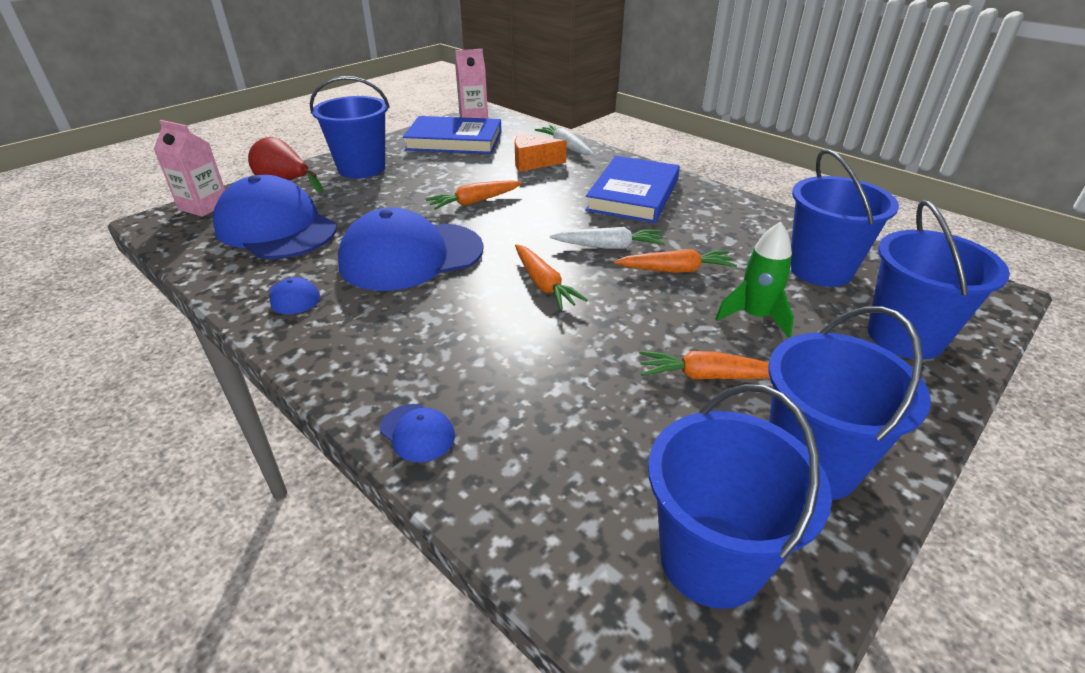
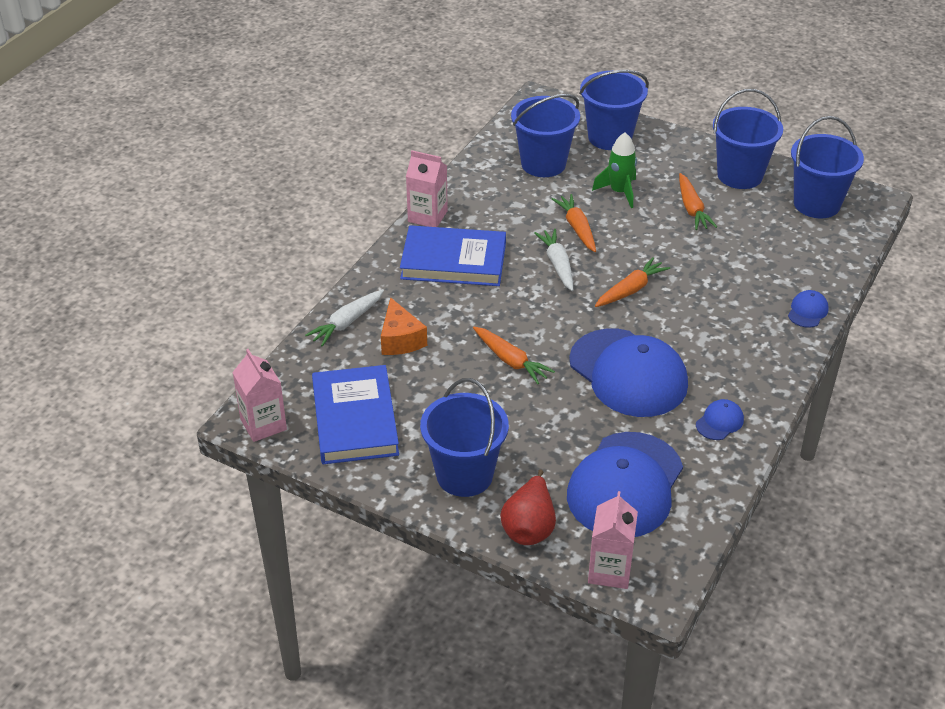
camera: 105 degrees left, 5 degrees up
(711, 191) = (427, 216): none -> pink carton

